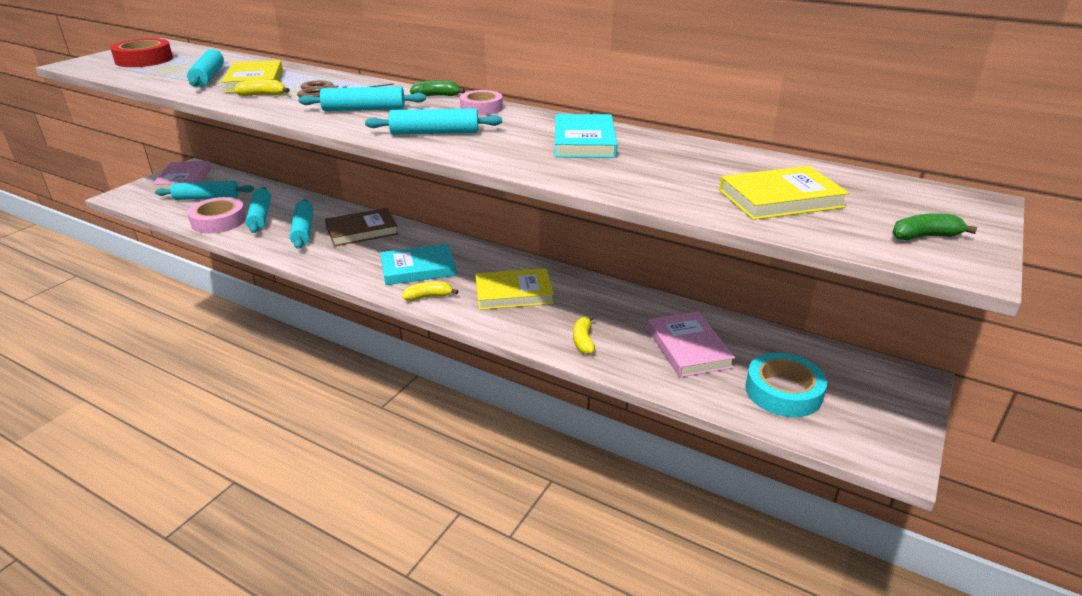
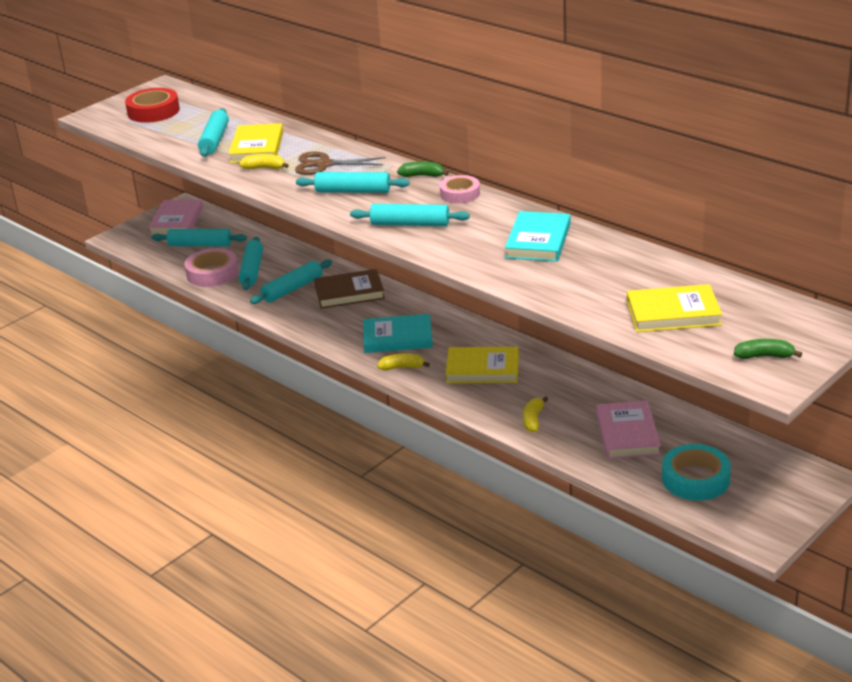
camera: 15 degrees right, 0 degrees up
(303, 230) = (292, 289): turquoise rolling pin -> turquoise rolling pin turned 45 degrees clockwise

